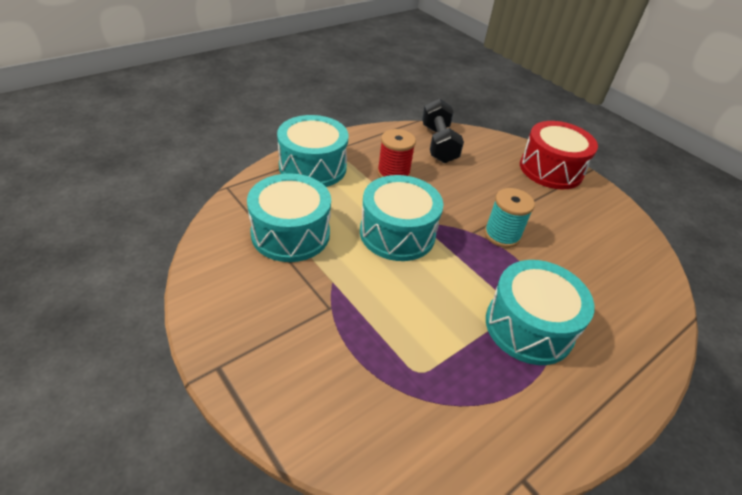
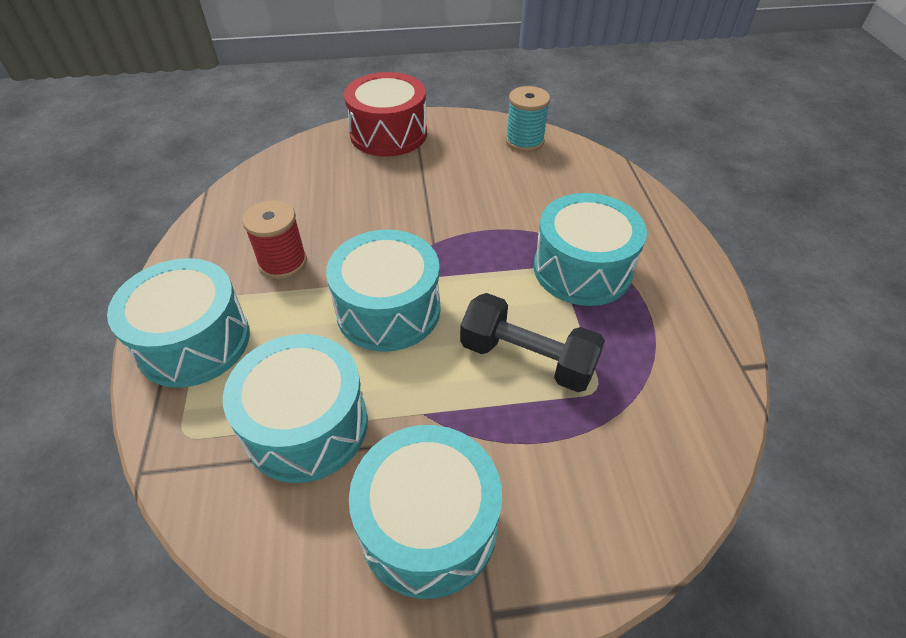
camera: 55 degrees left, 5 degrees up
(258, 314) = (428, 525): none -> turquoise drum
(438, 144) = (268, 195): black dumbbell -> black dumbbell (527, 359)
(502, 235) = (454, 222): turquoise spool -> turquoise spool (524, 141)

